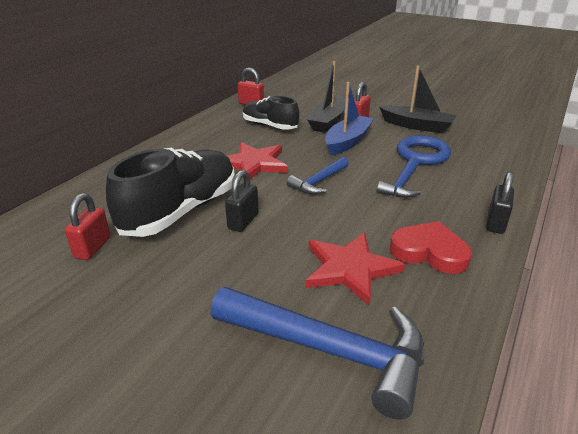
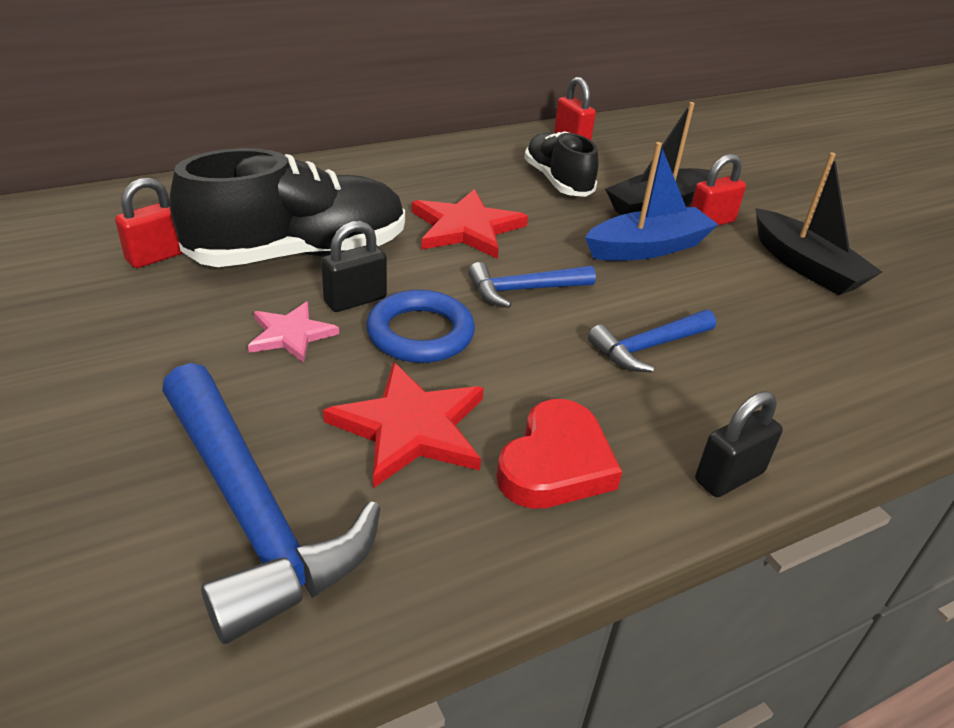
camera: 30 degrees right, 5 degrees up
(231, 254) = (291, 334): none -> pink star
(422, 154) = (751, 315): blue ring -> blue ring (420, 333)
(429, 252) = (556, 463): red heart -> red heart turned 60 degrees clockwise

